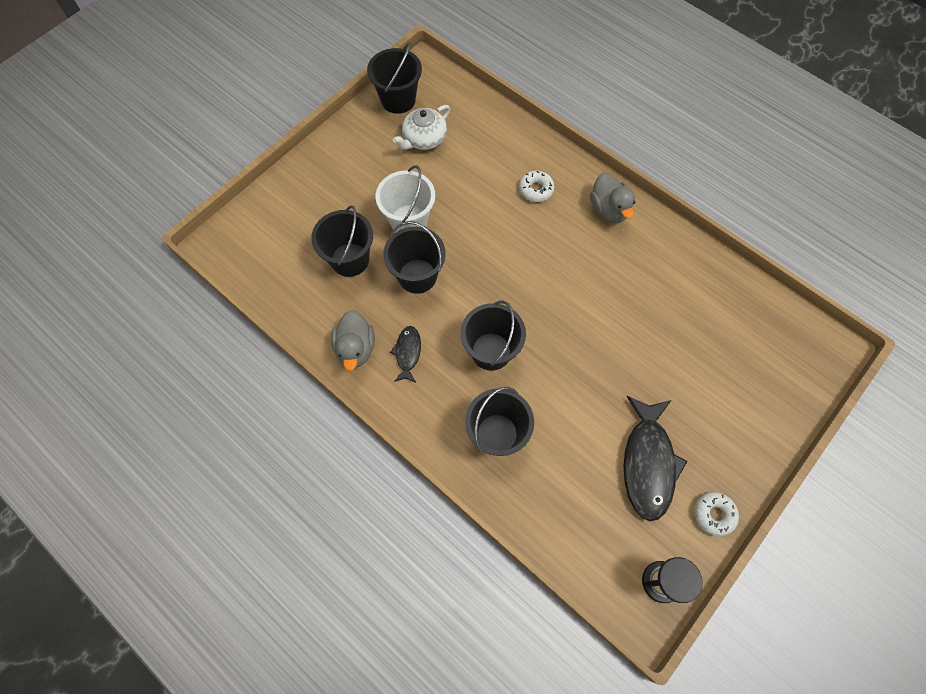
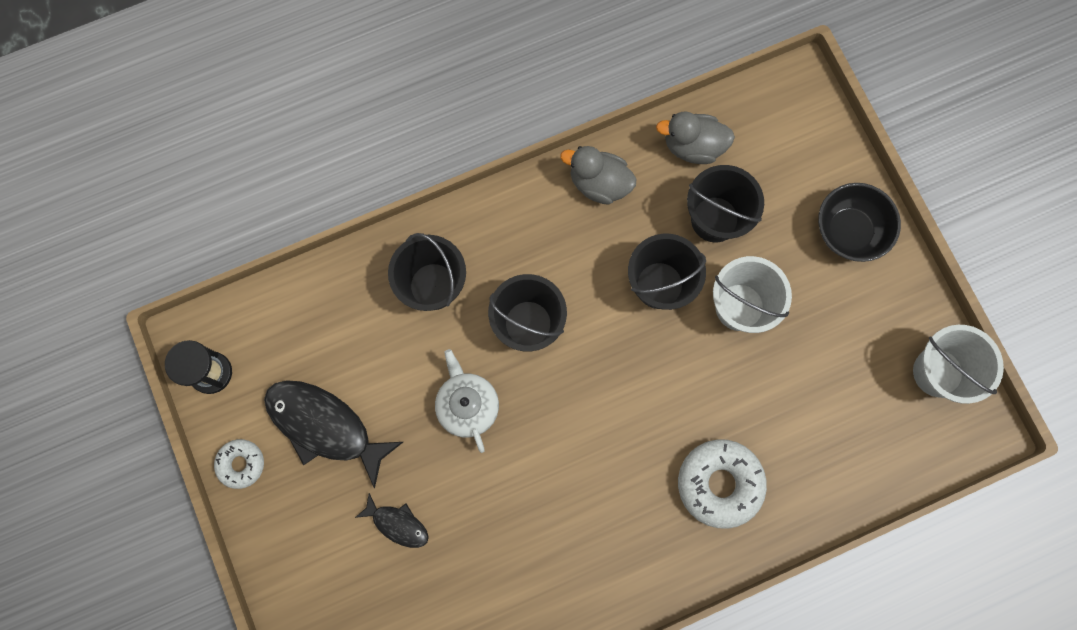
camera: 115 degrees right, 10 degrees up
(322, 176) = (848, 231): none -> black bowl
(398, 100) = (937, 372): black bucket -> white bucket
(407, 353) = (568, 235): black fish -> black fish (397, 524)
(424, 139) = (858, 378): white teapot -> white teapot (467, 405)
(536, 189) = (719, 484): white donut -> white donut, size x1.77
(609, 209) = (649, 562): grey duck -> grey duck (693, 146)

